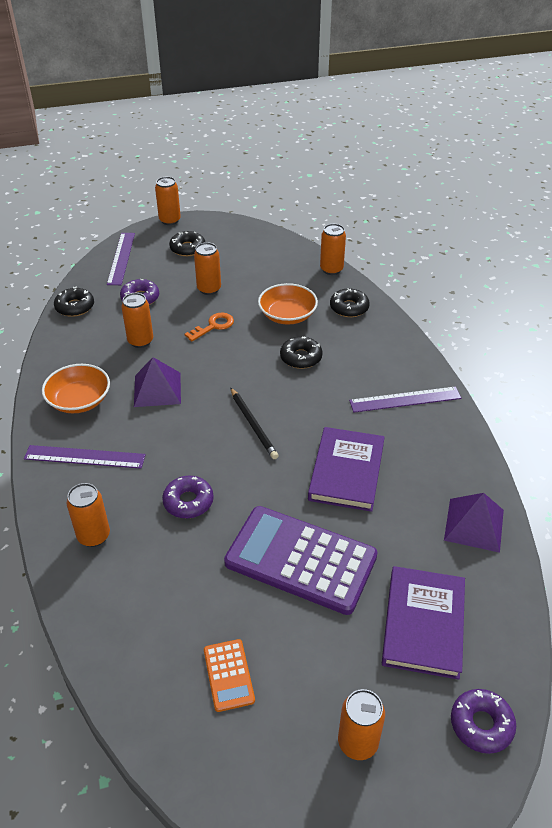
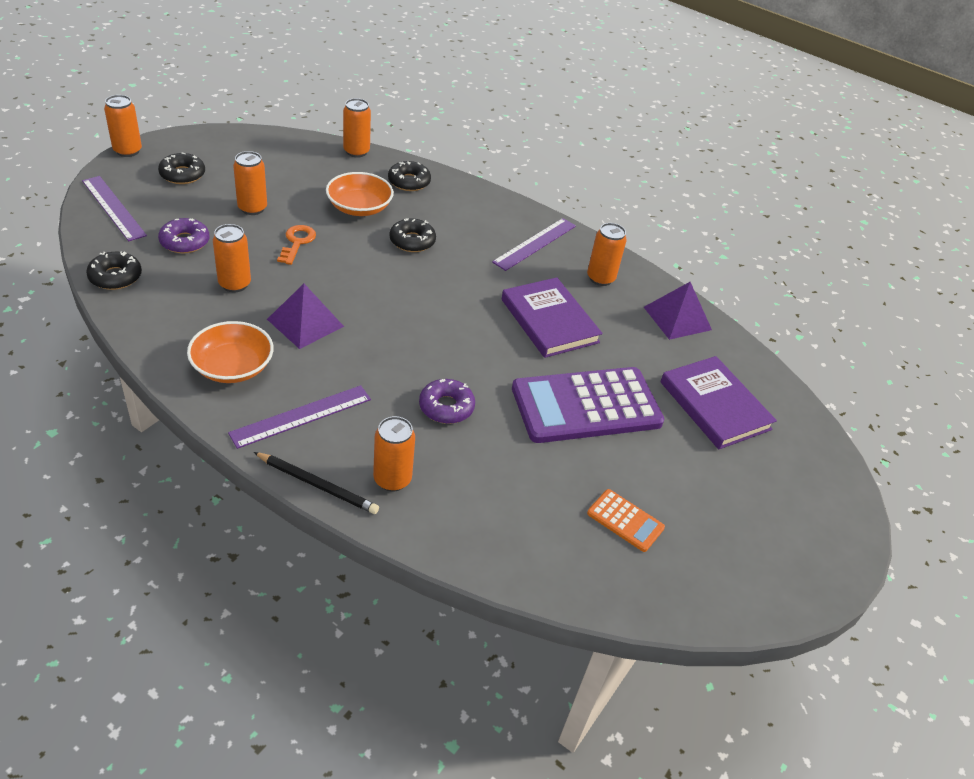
camera: 45 degrees left, 0 degrees up
(253, 425) = (432, 316): black pencil -> black pencil (317, 485)
(358, 742) = (755, 510): orange can -> orange can (600, 278)
(481, 724) = (811, 450): purple donut -> none

